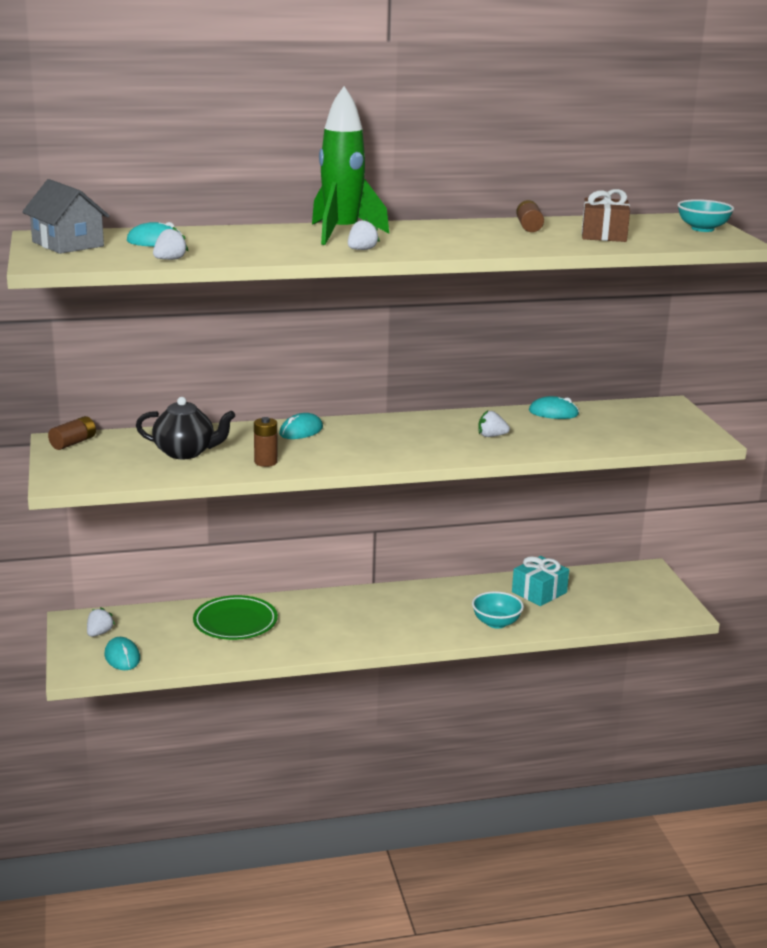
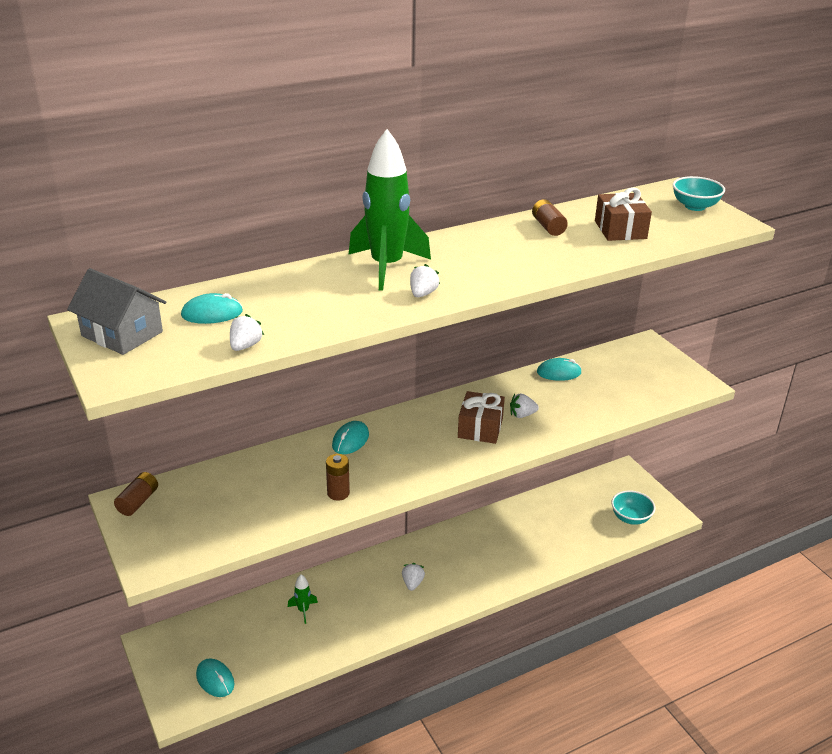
camera: 15 degrees left, 10 degrees up
(99, 633) = (182, 653): white strawberry -> white strawberry (412, 583)
(185, 452) = (256, 494): black teapot -> none
(235, 622) = (303, 610): green plate -> green rocket
(440, 439) = (480, 428): none -> brown gift
(496, 623) = (528, 560): turquoise bowl -> turquoise bowl (630, 518)
(539, 592) = (548, 516): turquoise gift -> none

